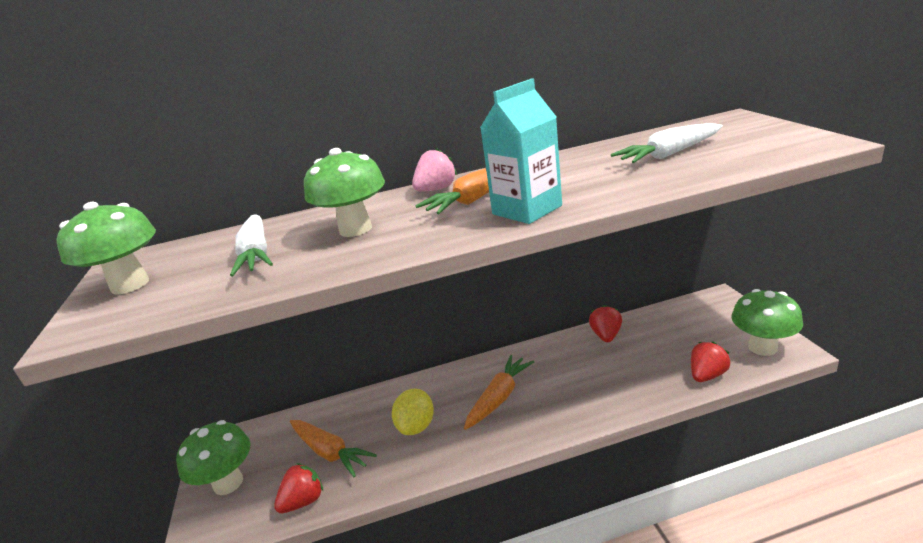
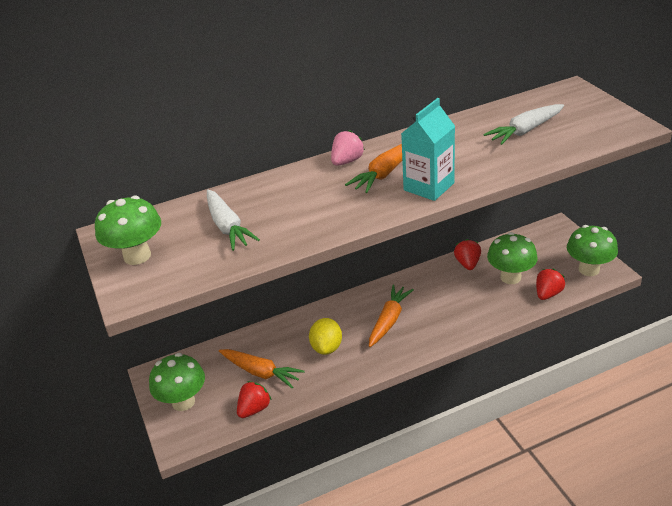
camera: 10 degrees left, 10 degrees up
(355, 229) = (298, 203): green mushroom -> green mushroom (510, 277)

